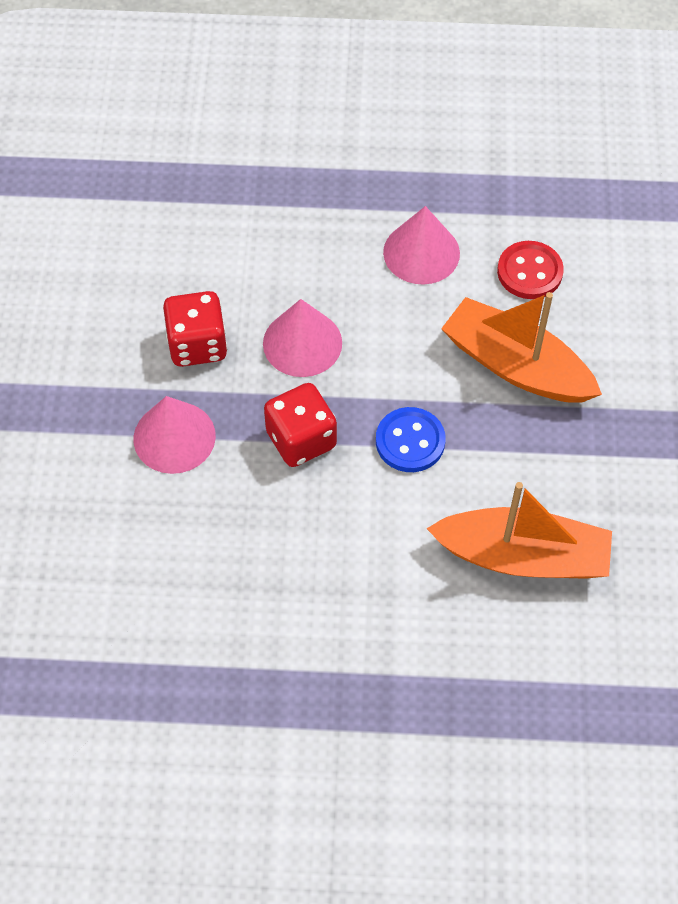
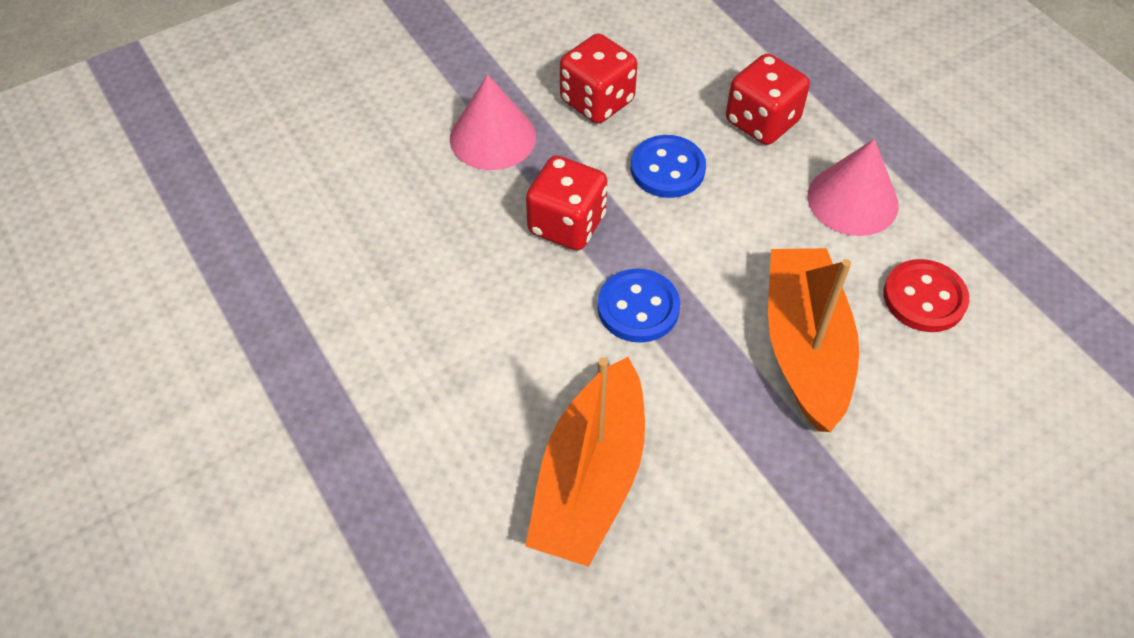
camera: 55 degrees right, 5 degrees down
(302, 343) = (667, 169): pink cone -> blue button
(308, 255) = (762, 121): none -> red dice
(522, 556) = (590, 478): orange boat -> orange boat turned 45 degrees clockwise

